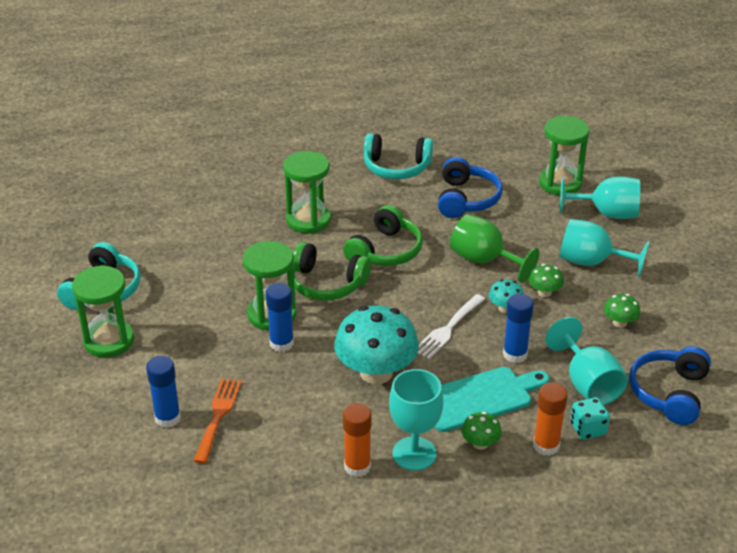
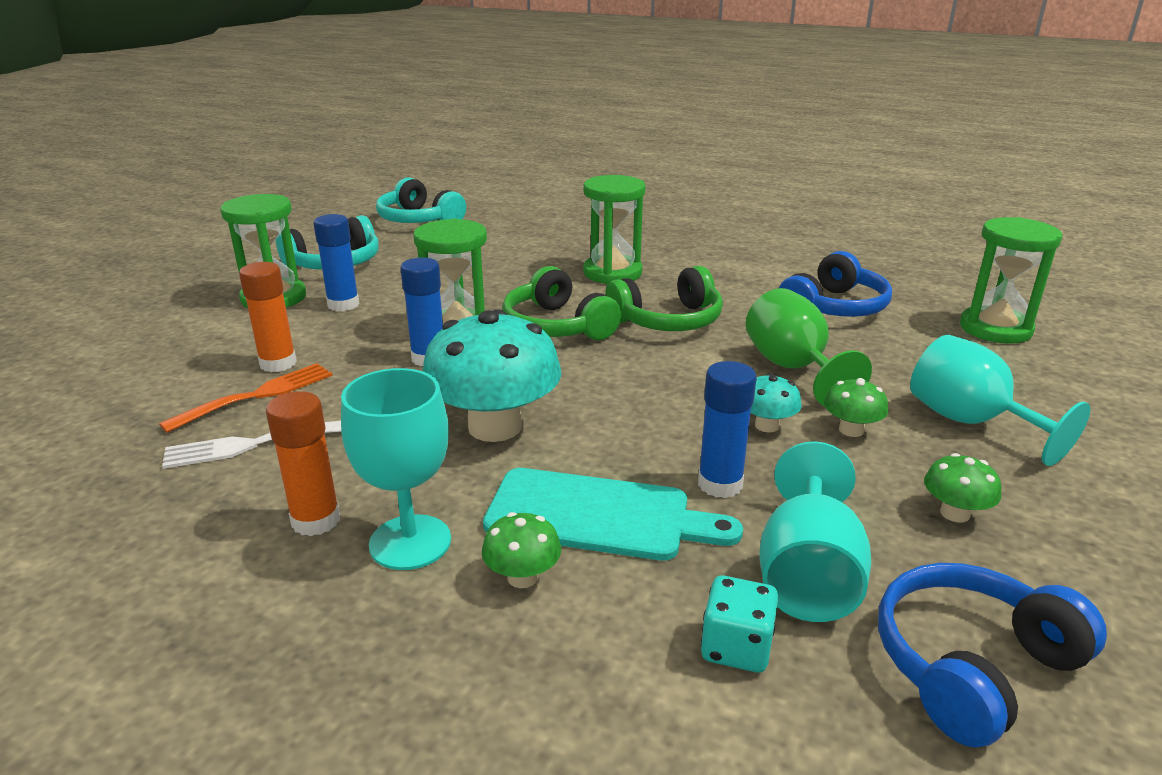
camera: 35 degrees right, 10 degrees down
(167, 418) = (210, 376): blue glue stick -> blue glue stick (343, 305)
(396, 167) = (773, 261): turquoise headphones -> turquoise headphones (419, 220)
(448, 329) = (653, 418): white fork -> white fork (253, 444)
(546, 445) = (628, 635): orange glue stick -> orange glue stick (278, 363)
(606, 213) = (1048, 378): turquoise goblet -> none

